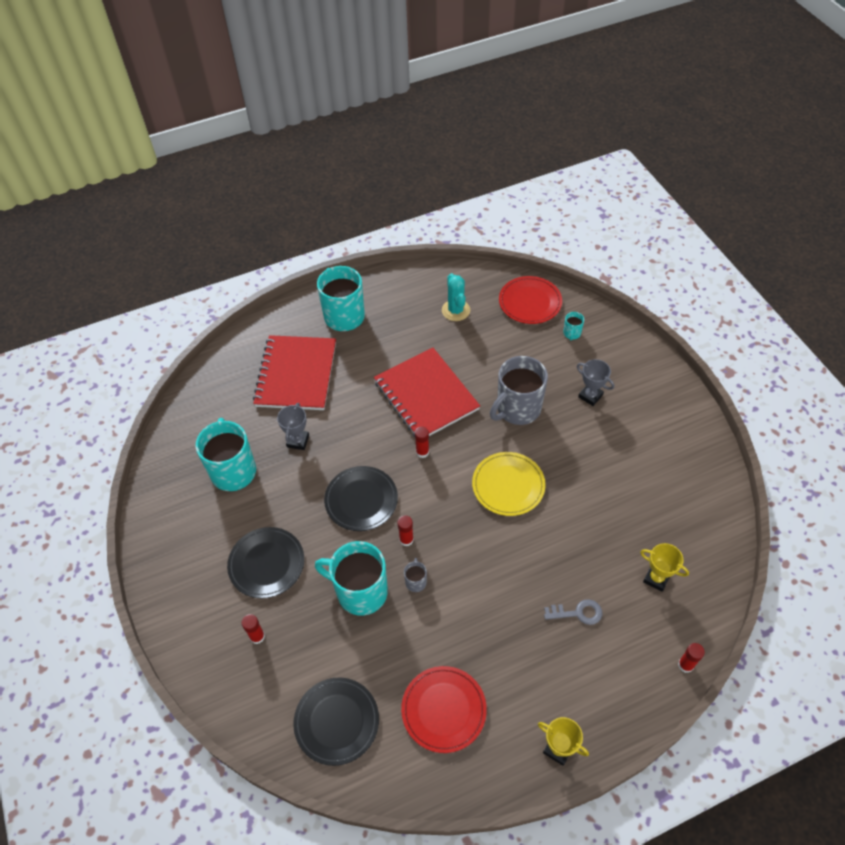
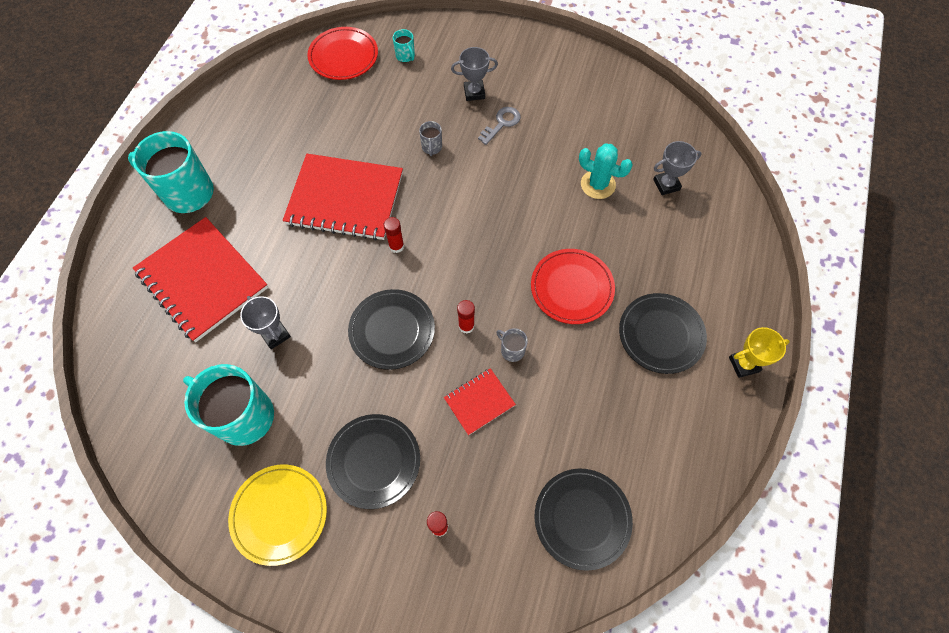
camera: 50 degrees left, 10 degrees up
(360, 591) = (479, 402): turquoise mug -> red notebook
(443, 710) = (644, 422): red plate -> red plate (572, 288)
(456, 310) = (288, 109): turquoise cactus -> turquoise cactus (598, 184)
(508, 485) = (493, 212): yellow plate -> yellow plate (279, 514)
(517, 409) = (431, 147): grey mug -> grey mug, size x0.42
(524, 670) = (661, 334): none -> black plate
(578, 613) = (647, 258): grey key -> grey key (501, 123)
(656, 578) = (666, 184): yellow trophy -> grey trophy
(685, 665) = (748, 225): red glue stick -> none

